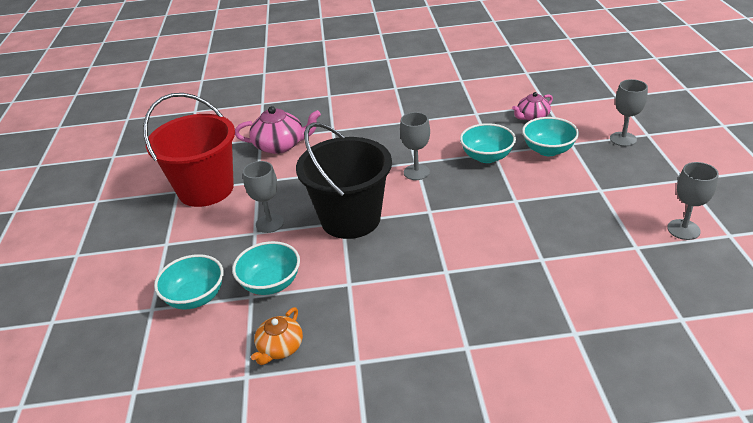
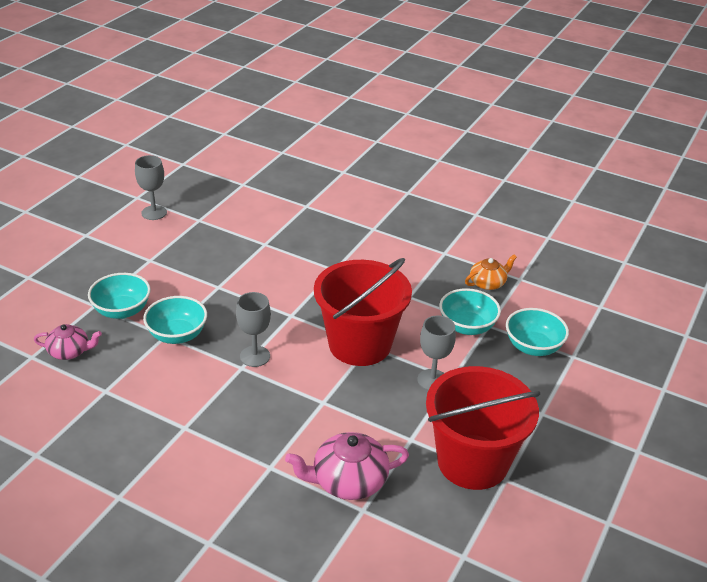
camera: 150 degrees left, 0 degrees up
(280, 145) = (348, 481): pink teapot -> pink teapot turned 45 degrees counterclockwise
(350, 219) = (360, 344): black bucket -> red bucket
(623, 139) = (52, 284): grey goblet -> none

